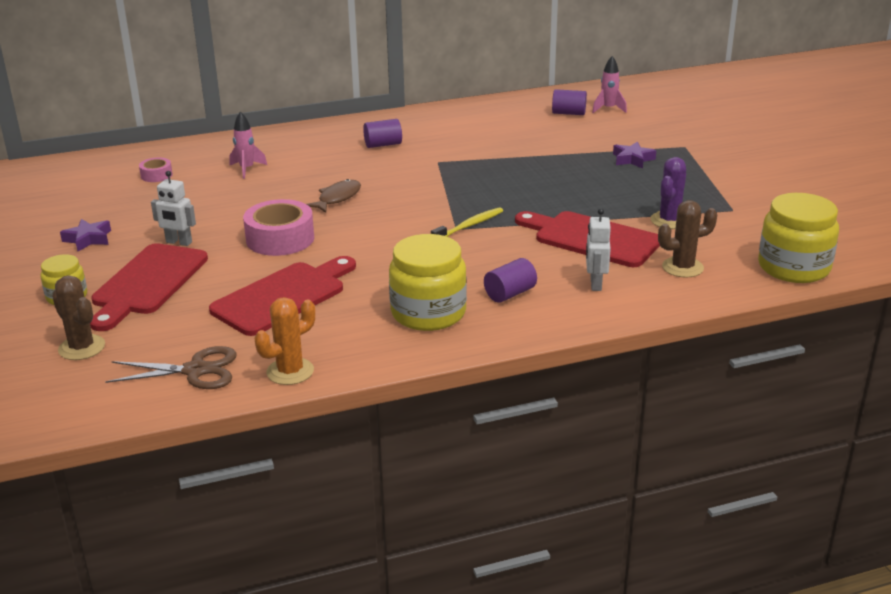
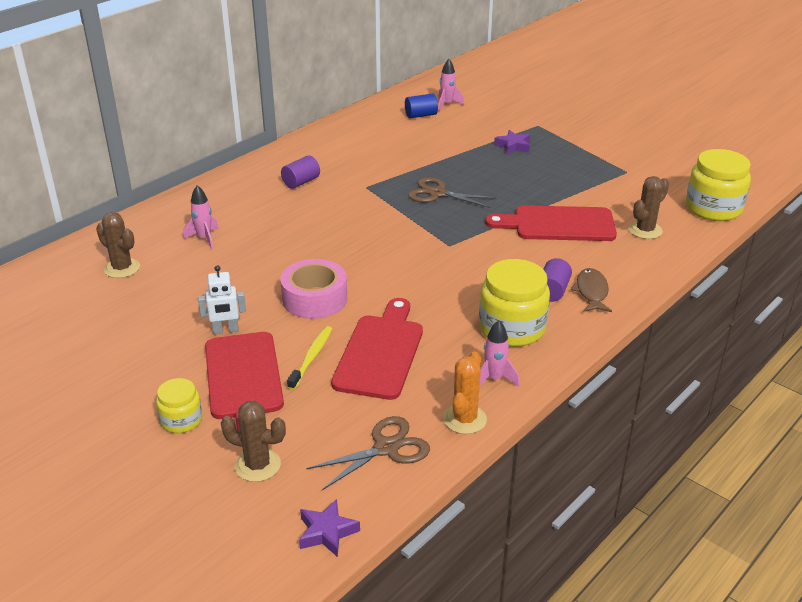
camera: 30 degrees left, 5 degrees up
(88, 239) = (132, 355): purple star -> purple star (327, 532)
(156, 175) = (122, 268): pink tape -> brown cactus
(337, 198) = (320, 245): brown fish -> brown fish (591, 292)
(358, 348) = (494, 379): none -> pink rocket
(469, 226) = (456, 240): yellow toothbrush -> yellow toothbrush (311, 357)
(500, 183) = (438, 194): none -> brown scissors
(568, 113) = (421, 115): purple cylinder -> blue cylinder
(595, 284) = (602, 263): white robot -> none
(669, 220) = (595, 193): purple cactus -> none

